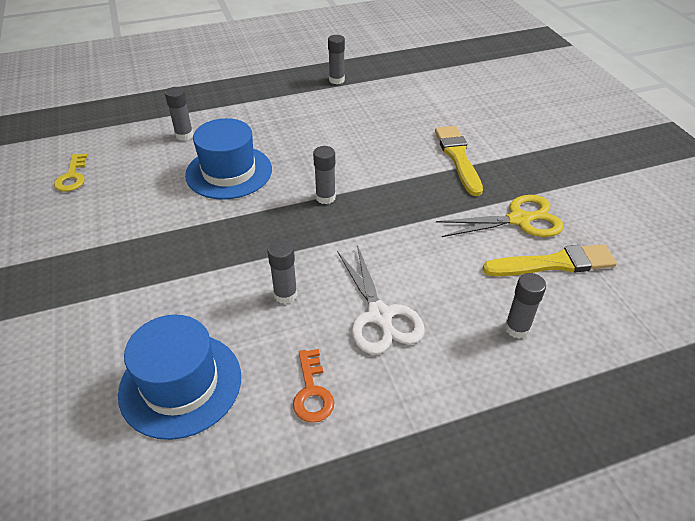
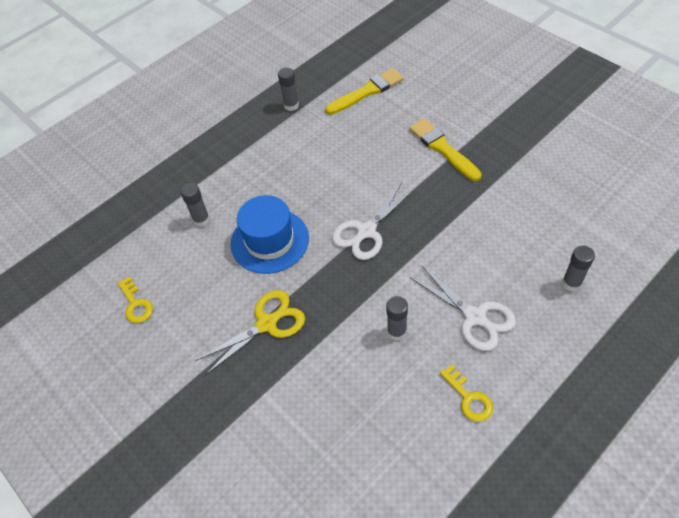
camera: 20 degrees left, 10 degrees up
(180, 384) = (374, 438): blue hat -> none
(312, 392) = (469, 398): orange key -> yellow key
(325, 197) = (366, 231): grey glue stick -> white scissors
(519, 220) = (522, 189): yellow scissors -> yellow scissors (267, 323)
(554, 263) = (566, 217): yellow brush -> yellow brush (367, 91)

